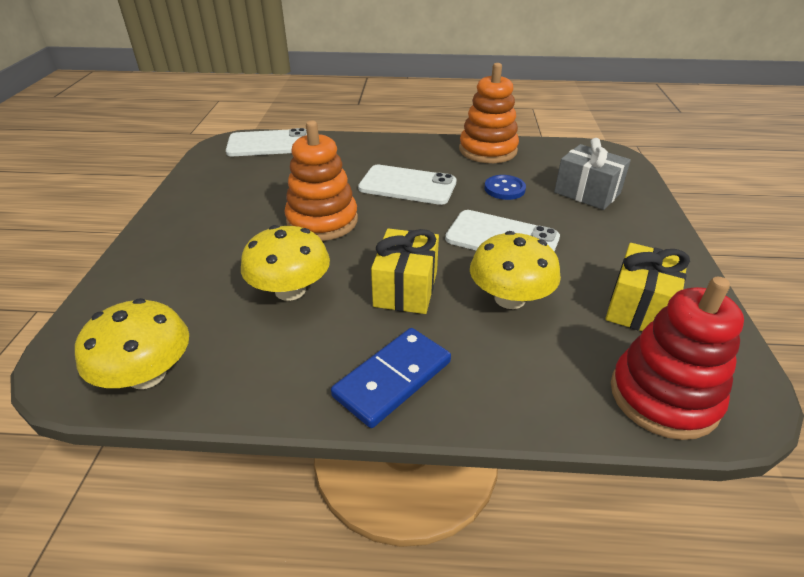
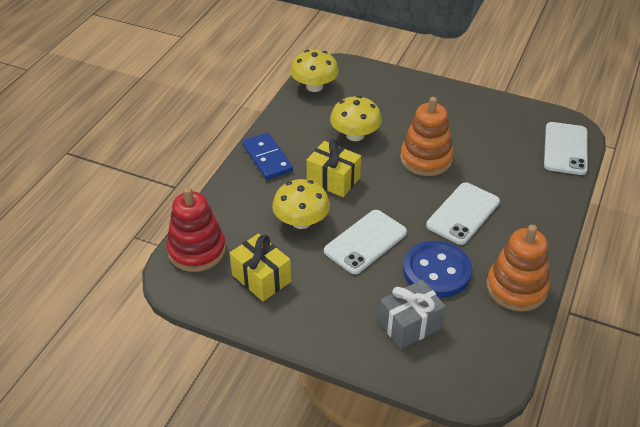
camera: 110 degrees right, 5 degrees up
(504, 189) = (436, 271): blue button -> blue button, size x1.82

